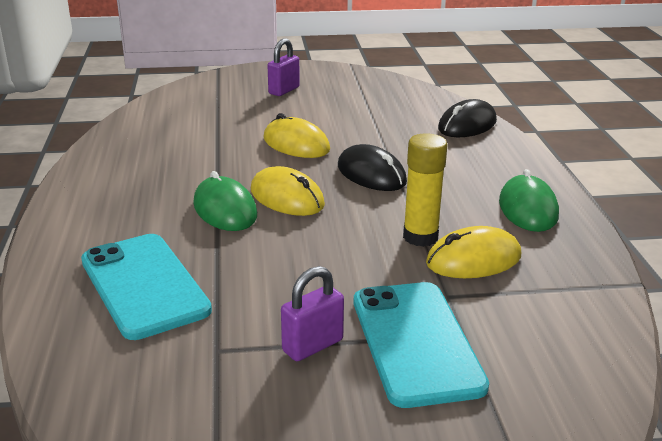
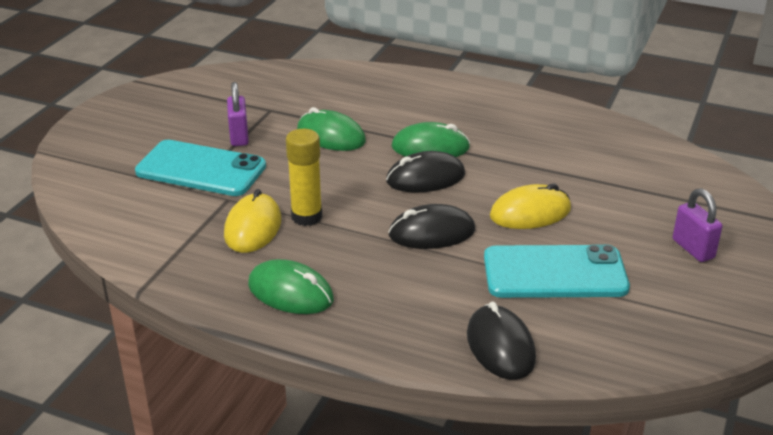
camera: 120 degrees right, 5 degrees up
(144, 285) = (358, 101): turquoise phone -> turquoise phone (554, 273)
(251, 275) = (331, 136): none -> green mouse
(287, 197) = (425, 178): yellow mouse -> black mouse

